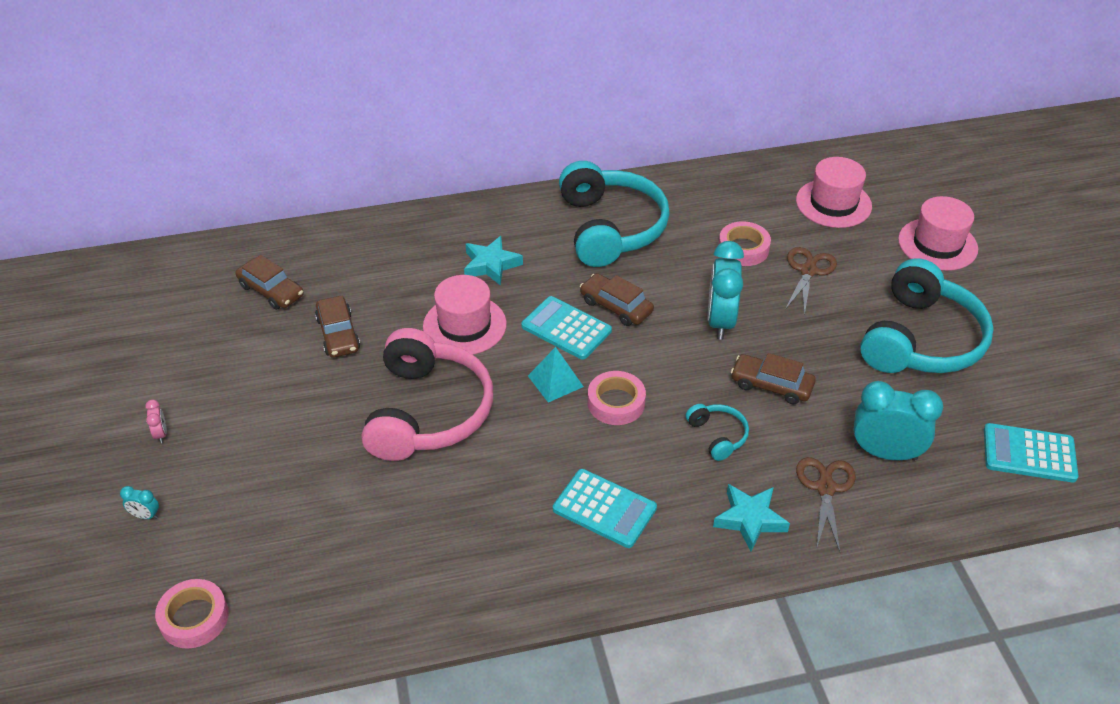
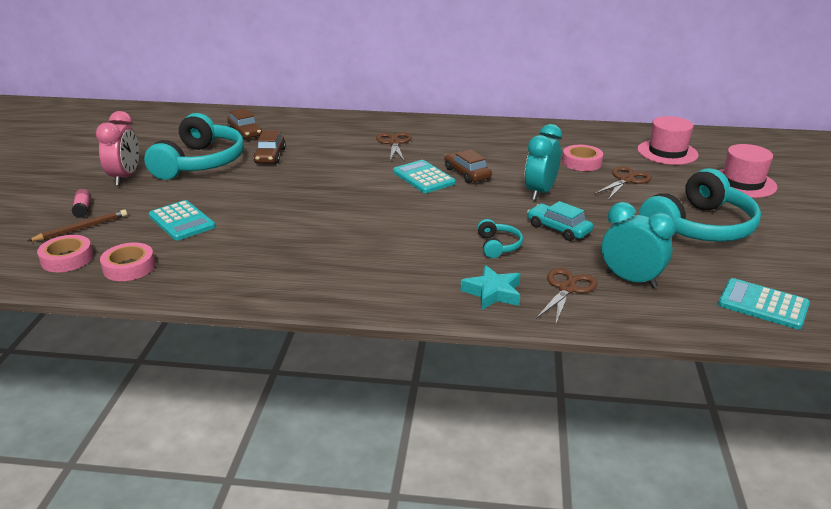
camera: 20 degrees right, 15 degrees down
(145, 516) = (83, 209): turquoise clock -> pink glue stick
(161, 434) = (125, 178): pink clock -> pink clock, size x2.36
(172, 554) = (81, 228): none -> brown pencil
(428, 412) = (298, 198): pink headphones -> none
(464, 325) = (355, 165): pink hat -> none
(491, 265) = (394, 143): turquoise star -> brown scissors
(555, 381) = (397, 199): turquoise pyramid -> none
(604, 509) = (384, 265): turquoise calculator -> turquoise calculator (182, 221)
(611, 228) = (490, 139): turquoise headphones -> turquoise headphones (200, 163)
(616, 403) = (432, 216): pink tape -> pink tape (129, 267)
(771, 385) = (558, 229): brown car -> turquoise car

